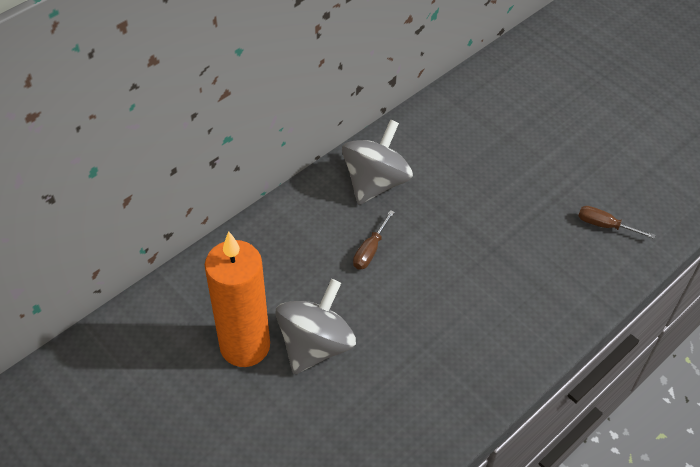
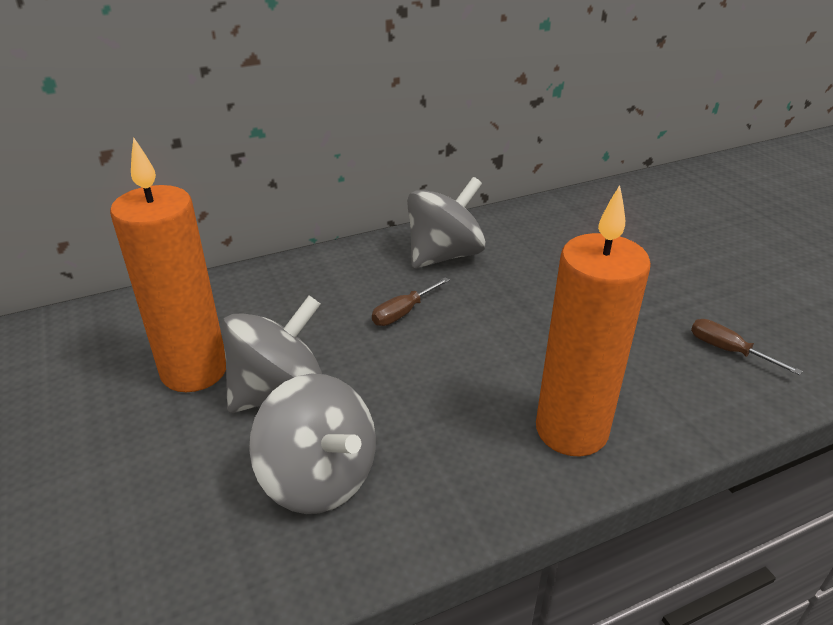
camera: 20 degrees right, 15 degrees down
(380, 404) = (319, 478): none -> grey spinning top
(523, 321) = (571, 430): none -> orange candle

